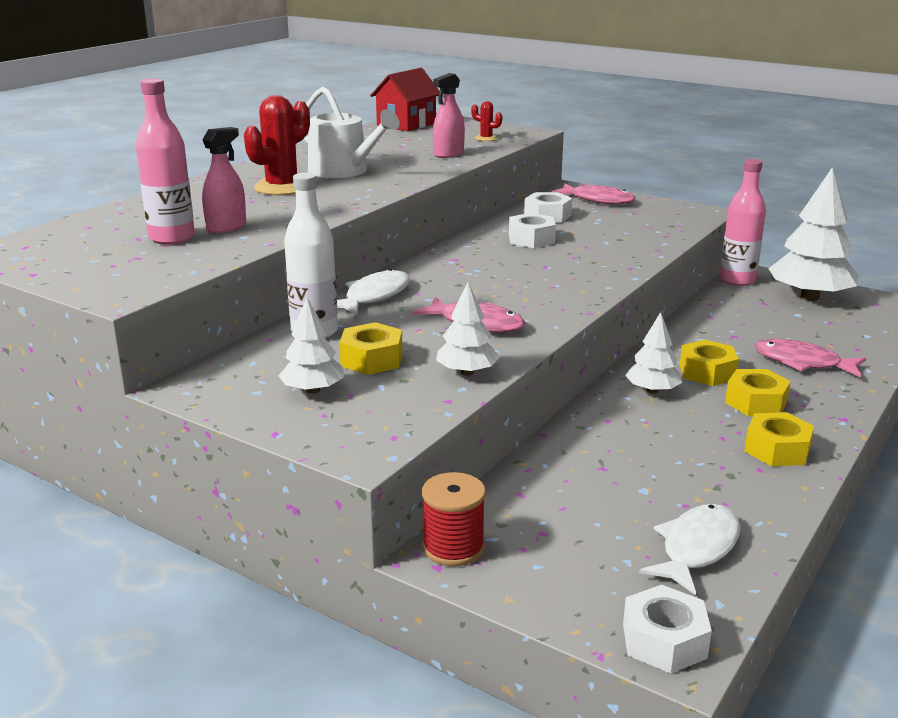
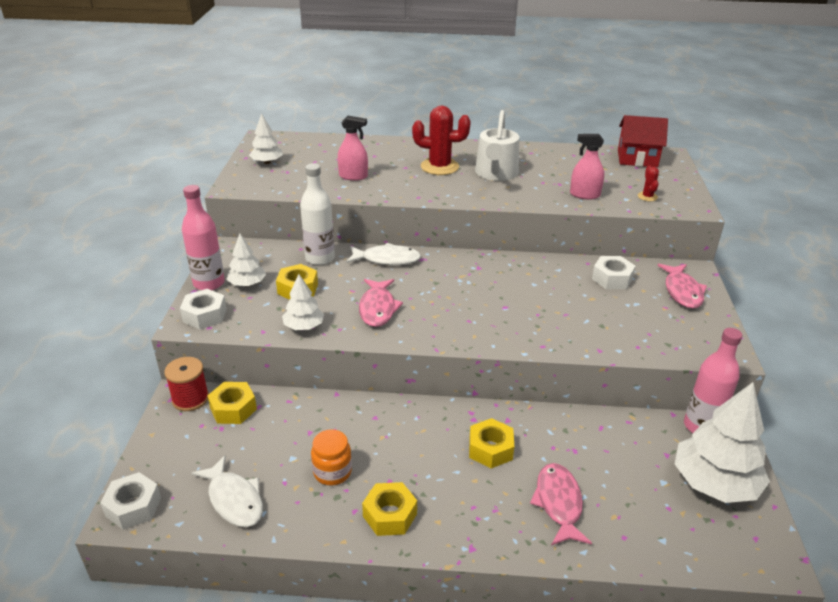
camera: 60 degrees right, 10 degrees up
(172, 238) = (322, 169): pink bottle -> pink bottle (209, 283)
(531, 239) = (552, 286): white nut -> white nut (205, 315)
(652, 390) = (435, 427): white tree -> white tree (267, 162)
(687, 468) = (332, 472): none -> orange jar
(696, 548) = (234, 499): white fish -> white fish turned 45 degrees clockwise
(756, 402) = (459, 488): yellow nut -> yellow nut (233, 409)

